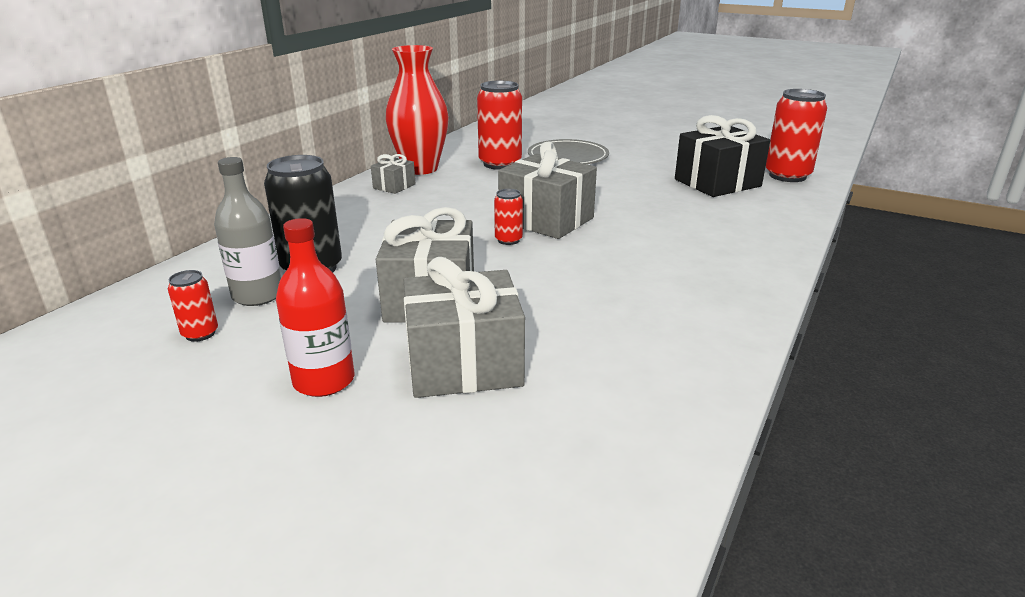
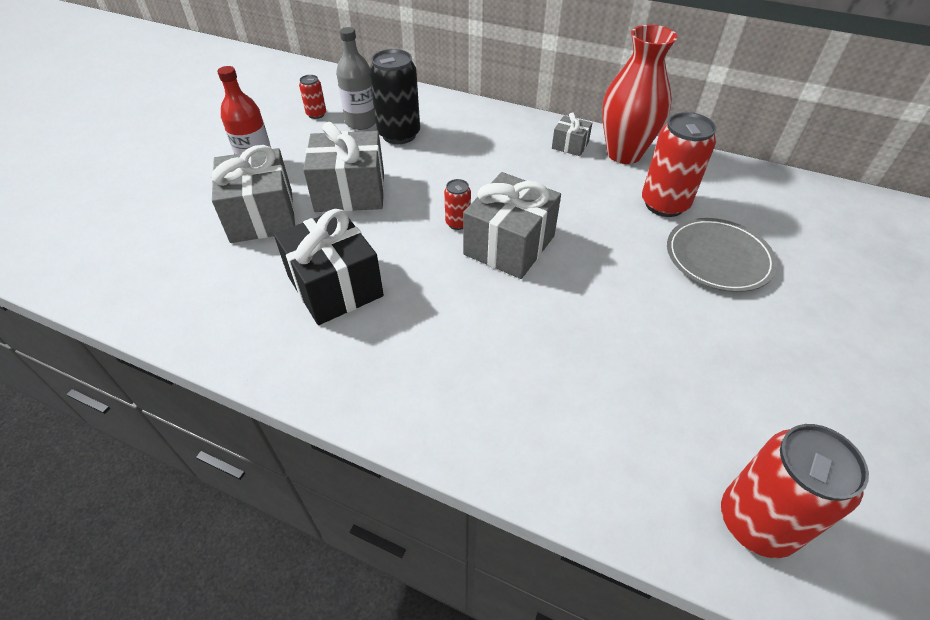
camera: 85 degrees right, 20 degrees up
(717, 183) = (680, 411): black gift -> black gift (335, 286)

